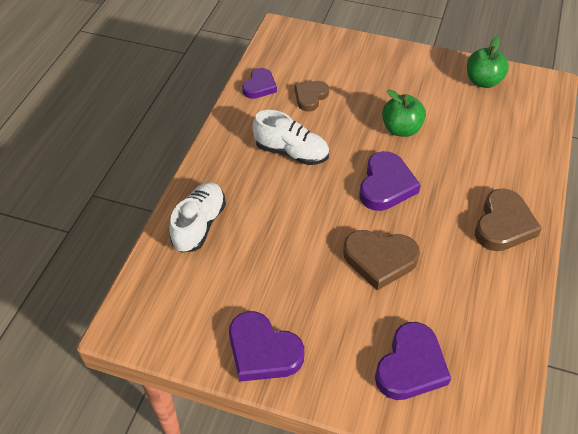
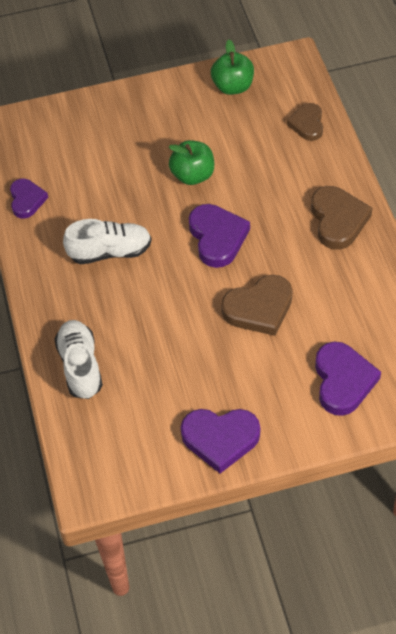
camera: 30 degrees left, 5 degrees up
(310, 97) = (85, 186): brown heart -> brown heart (307, 124)

